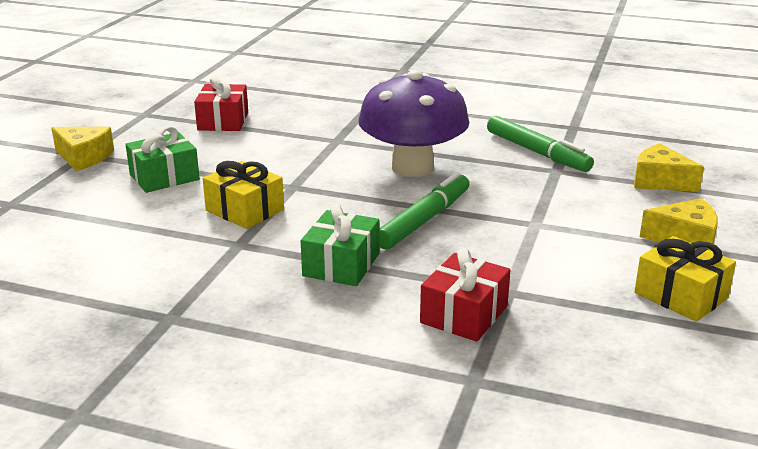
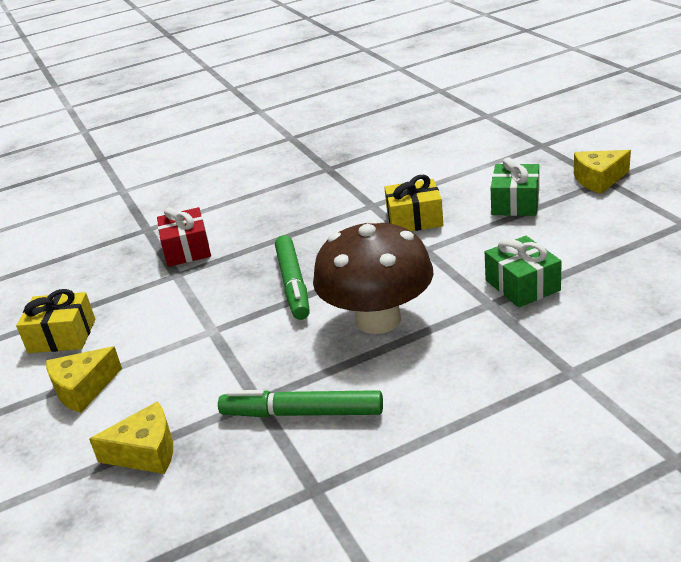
camera: 140 degrees right, 5 degrees up
(223, 121) = (616, 258): red gift -> none
(341, 265) = (294, 230): green gift -> green gift (522, 285)
(412, 167) = (378, 319): purple mushroom -> brown mushroom

